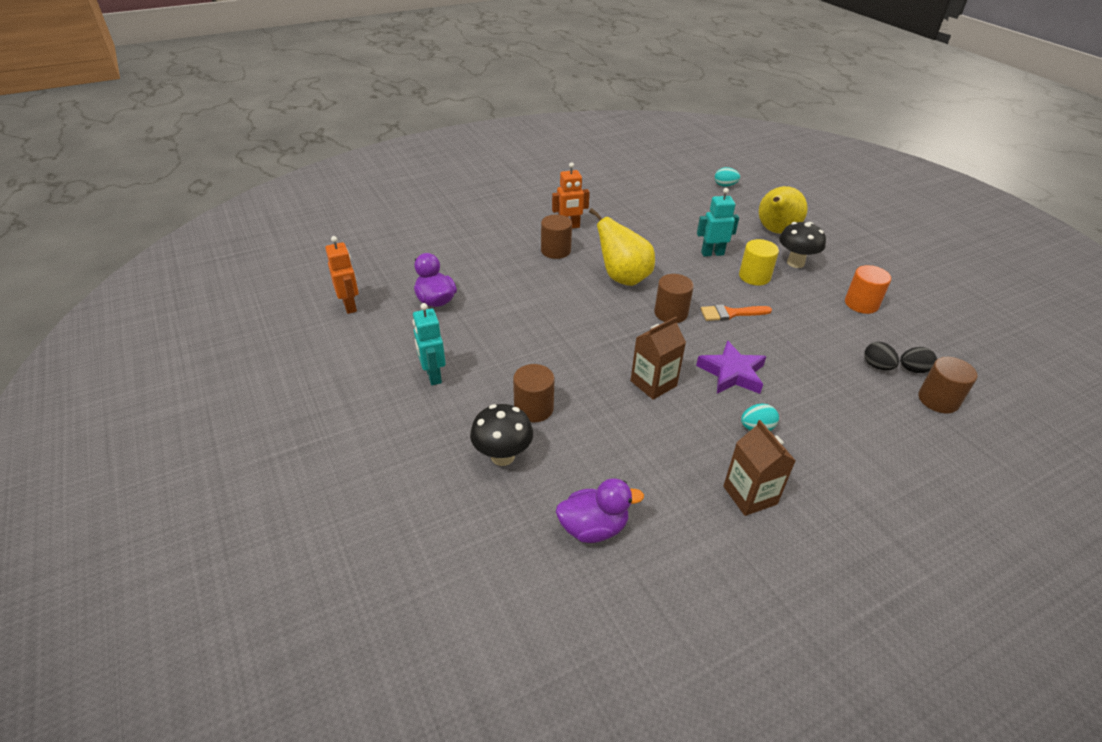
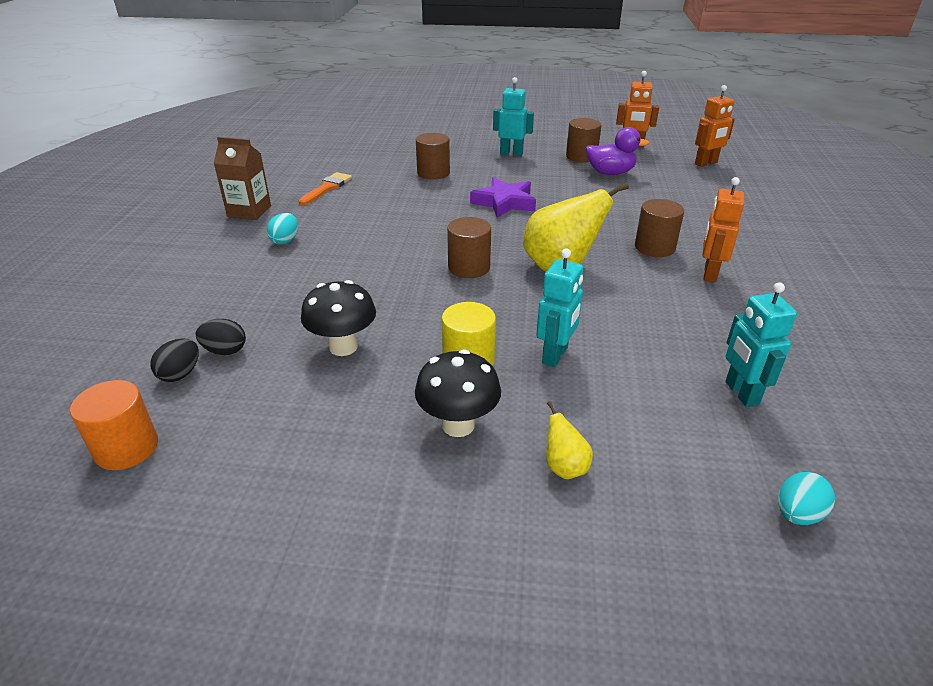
camera: 125 degrees right, 5 degrees down
(370, 259) = (706, 163): none -> orange robot
(502, 456) = (407, 155): black mushroom -> black mushroom (343, 347)
(593, 528) = (318, 162): purple duck -> none
(653, 383) = (392, 220): brown carton -> none
(671, 203) = (741, 393): none -> turquoise robot
(730, 313) = (424, 303): orange brush -> orange brush (327, 188)
(732, 373) = (350, 259): purple star -> purple star (504, 202)
(775, 231) = (564, 467): yellow pear -> yellow pear, size x0.46
(861, 304) = (308, 423): orange cylinder -> orange cylinder (126, 448)
(938, 400) = (134, 358): brown cylinder -> brown cylinder (581, 157)

